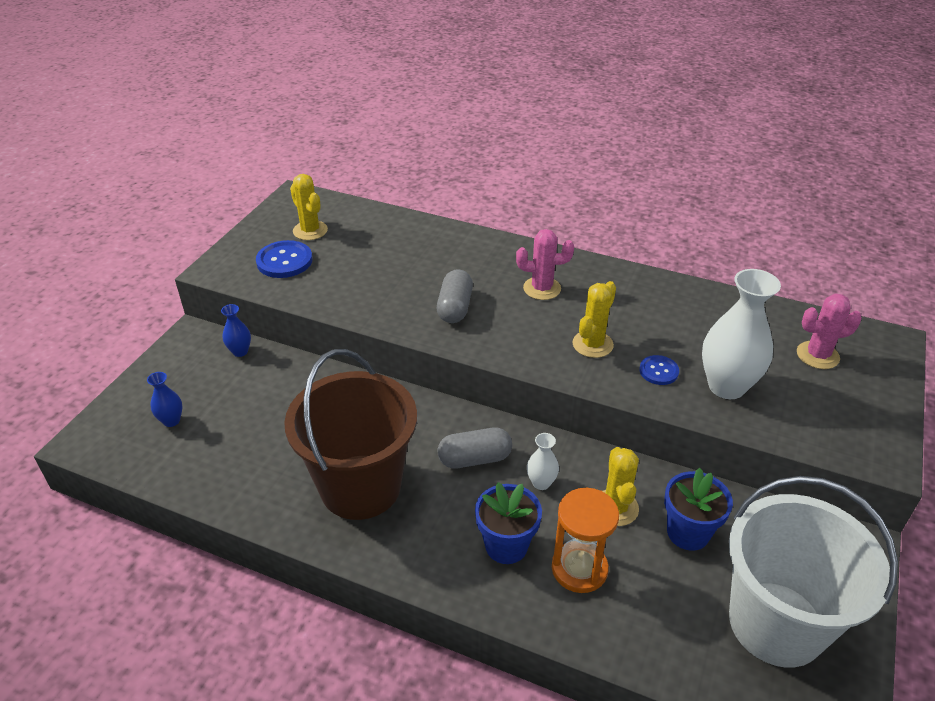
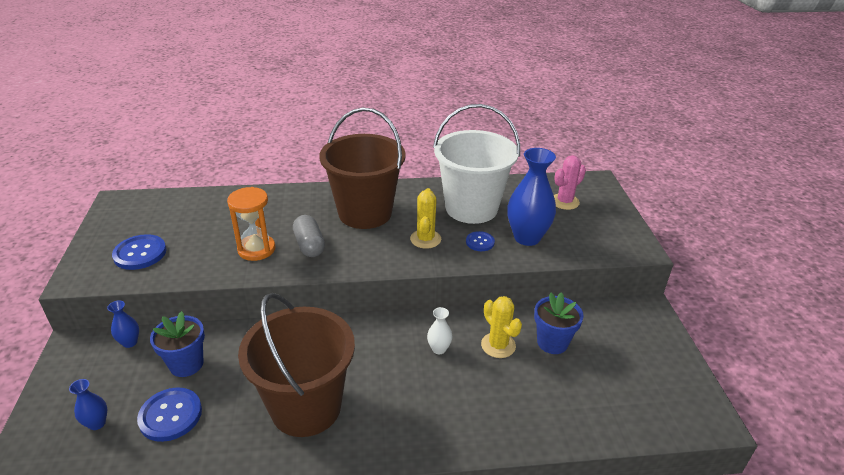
camera: 30 degrees left, 5 degrees down
(234, 440) = (170, 415): none -> blue button
(310, 230) = (148, 224): yellow cactus -> none
(474, 459) = (381, 351): grey capsule -> none
(506, 546) = (443, 402): blue flower pot -> blue flower pot (186, 364)
(542, 288) = (365, 213): pink cactus -> brown bucket
(579, 569) = (502, 396): orange hourglass -> orange hourglass (256, 249)
(726, 386) = (527, 237): white vase -> blue vase
(776, 623) = (638, 376): white bucket -> white bucket (471, 208)

